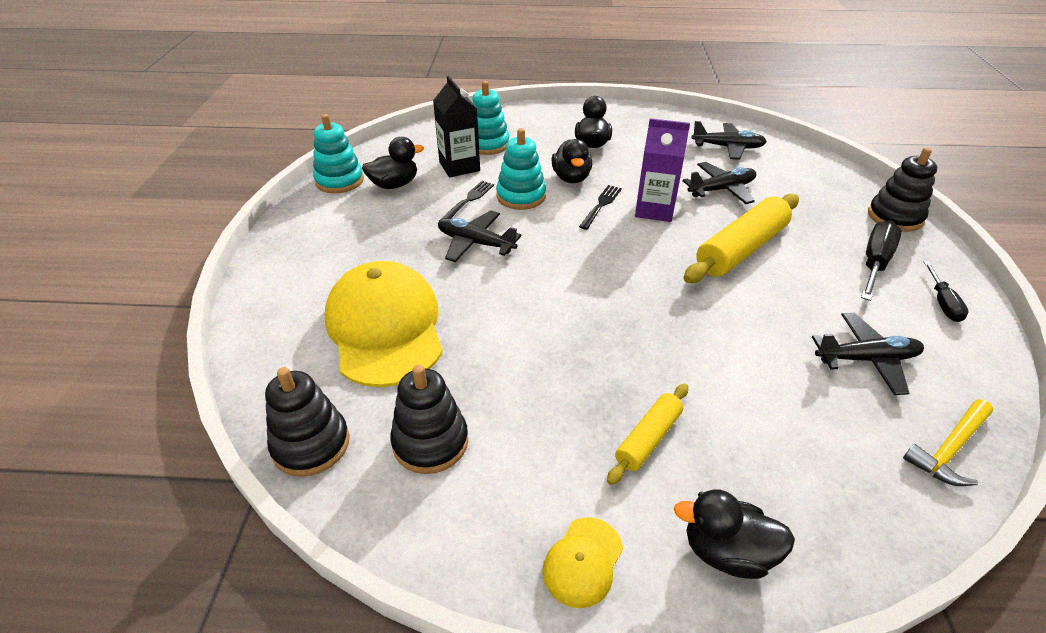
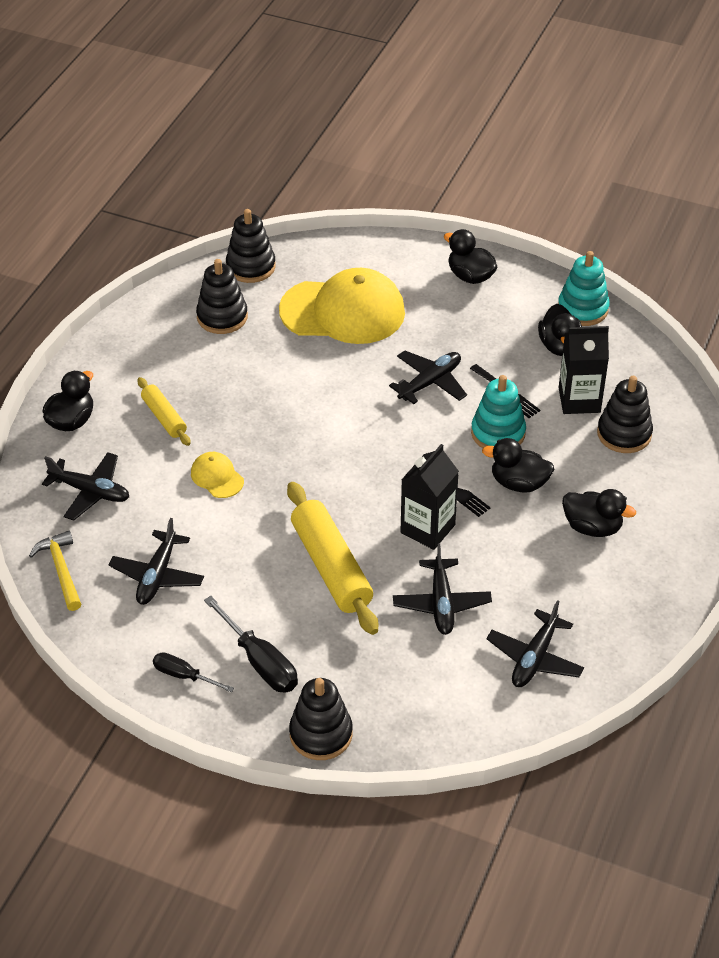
camera: 110 degrees right, 5 degrees up
(301, 249) = (470, 276): none -> black duck
(487, 144) = (624, 434): turquoise stacking toy -> black stacking toy
(583, 561) = (104, 361): yellow cap -> yellow cap (217, 477)
(654, 210) = (427, 529): purple carton -> black carton
(821, 470) = (90, 491): none -> black plane

